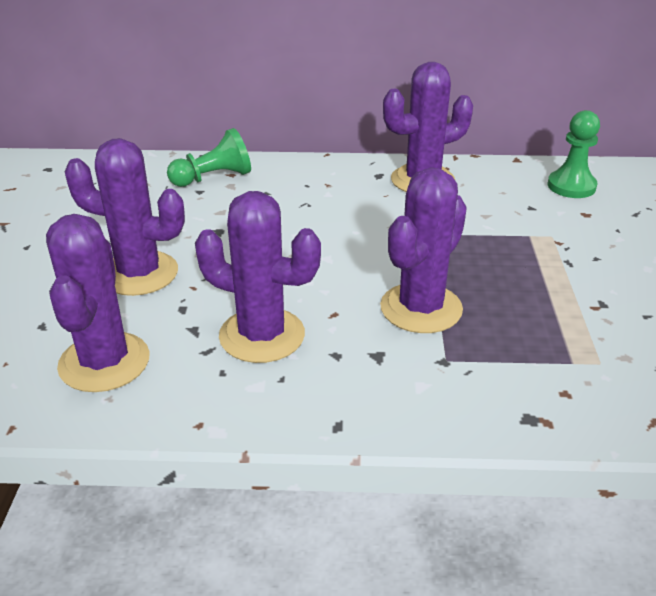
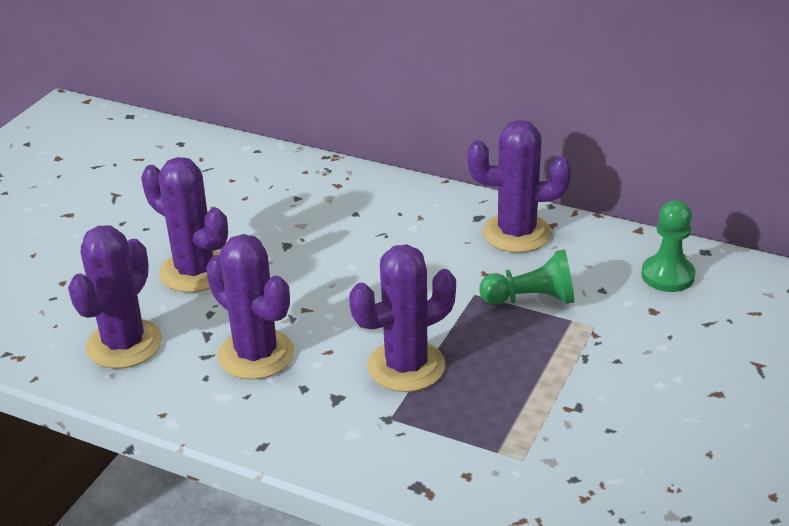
camera: 25 degrees right, 0 degrees up
(213, 178) = (318, 186): green pawn -> green pawn (531, 299)

